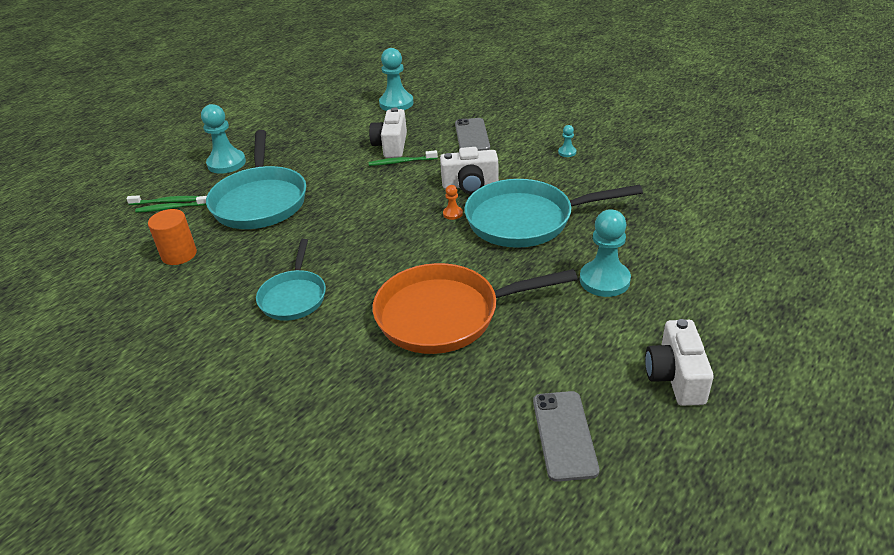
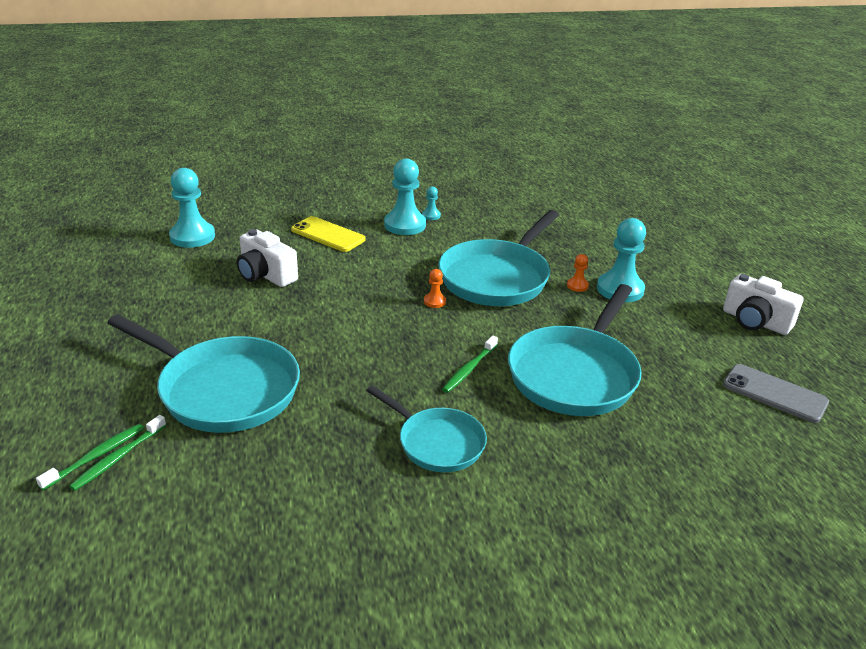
camera: 55 degrees left, 5 degrees down
(179, 254) = (234, 491): orange cylinder -> none
(226, 163) = (95, 378): turquoise pawn -> turquoise pawn (405, 225)
(401, 162) = (305, 284): green toothbrush -> green toothbrush (469, 369)
(446, 315) = (575, 374): orange pan -> turquoise pan
(470, 185) = (405, 273): white camera -> none
(472, 136) = (328, 235): grey phone -> yellow phone
(574, 258) = (577, 286): none -> orange pawn

